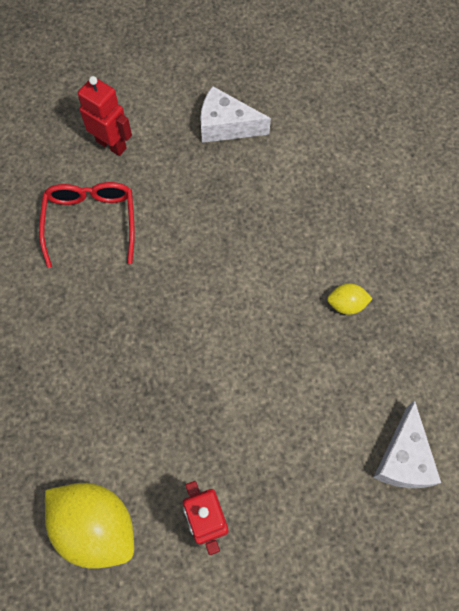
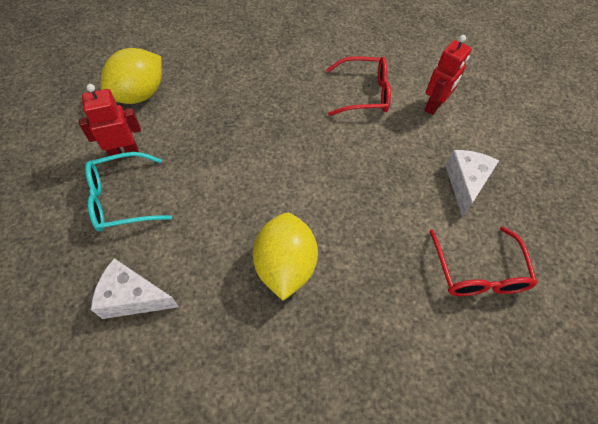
camera: 90 degrees right, 10 degrees down
(279, 503) = (123, 199): none -> turquoise glasses
(329, 128) = (478, 271): none -> red glasses
(346, 304) = (285, 266): yellow lemon -> yellow lemon, size x2.13

